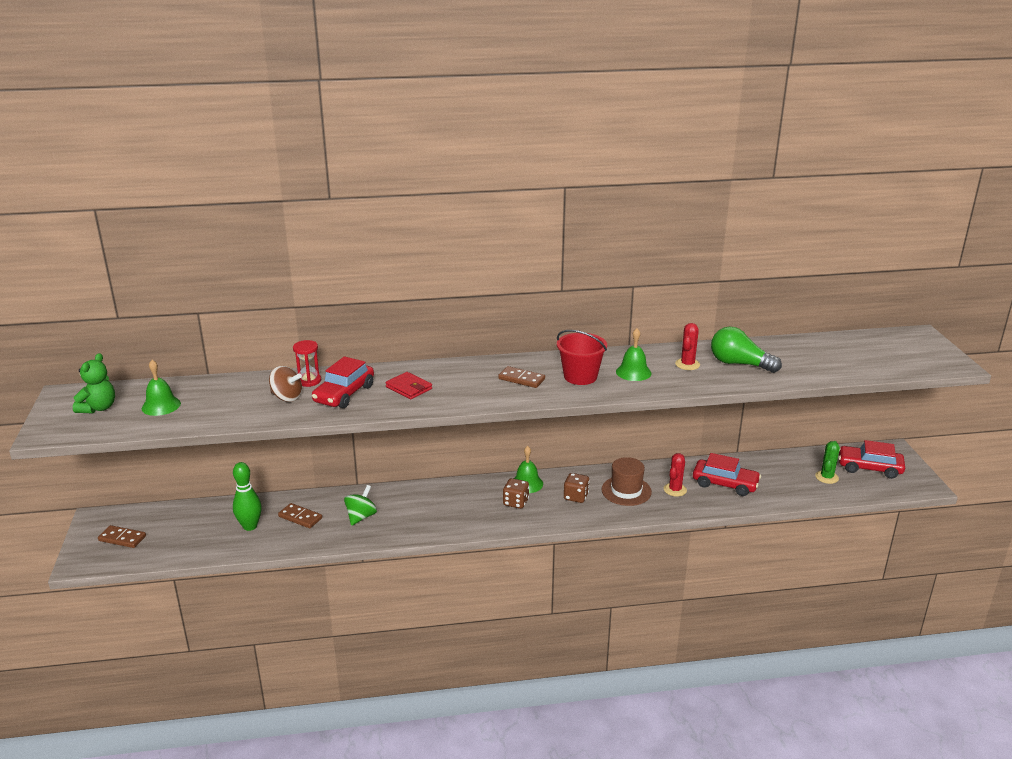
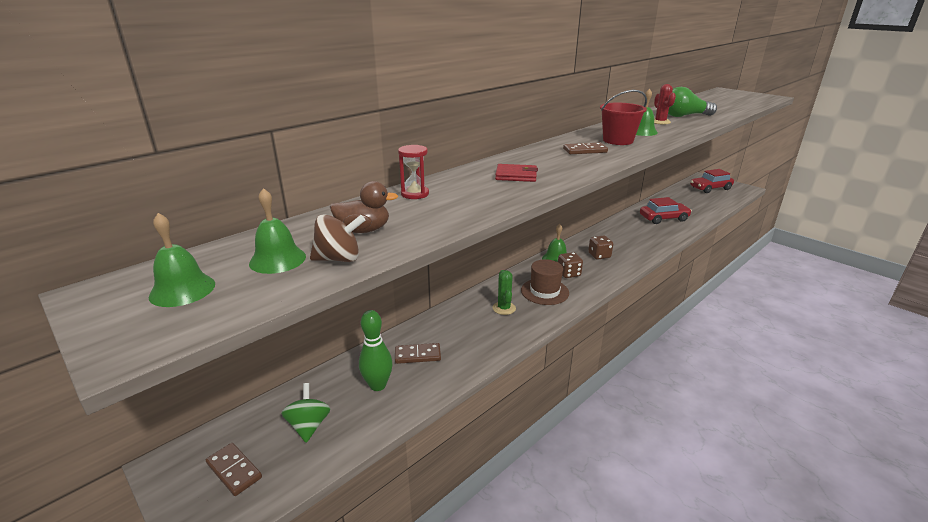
camera: 35 degrees left, 0 degrees up
(98, 408) = (182, 290): green teddy bear -> green bell
(122, 538) = (234, 470): brown domino -> brown domino turned 60 degrees clockwise
(232, 401) = (364, 230): none -> brown duck
(287, 397) = (418, 211): brown spinning top -> brown spinning top (339, 259)
(344, 394) = (469, 194): red car -> none
(361, 517) = (471, 331): green spinning top -> green spinning top (309, 426)
(626, 491) = (621, 241): brown hat -> brown hat (544, 291)
(675, 490) = (645, 231): red cactus -> none
(826, 477) = (701, 198): green cactus -> green cactus (504, 308)

